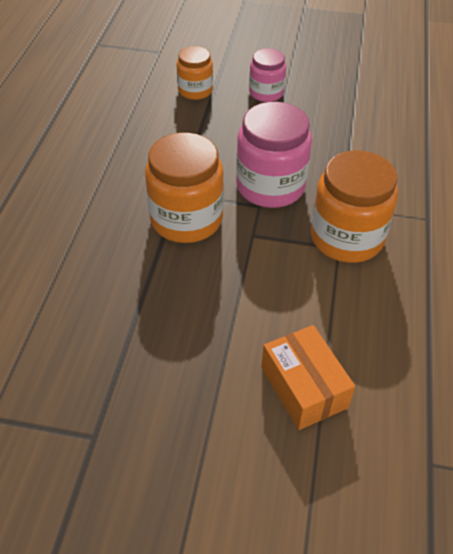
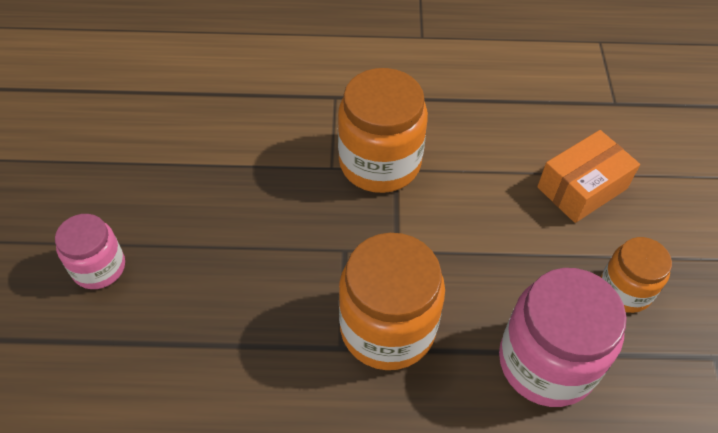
camera: 100 degrees left, 5 degrees up
(195, 90) = (90, 369): orange jar -> orange jar (625, 290)
(270, 186) = (308, 241): pink jar -> pink jar (546, 362)

